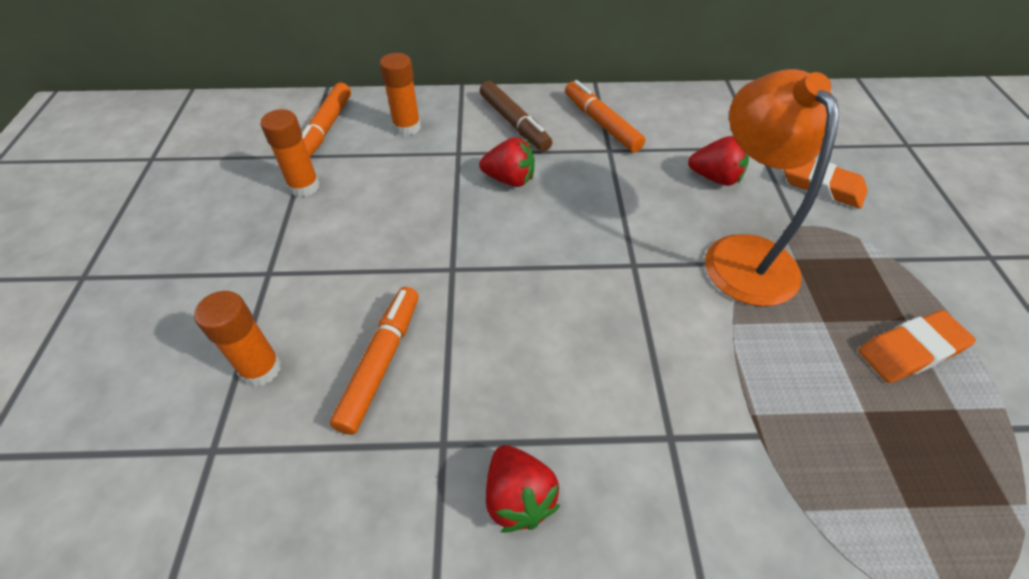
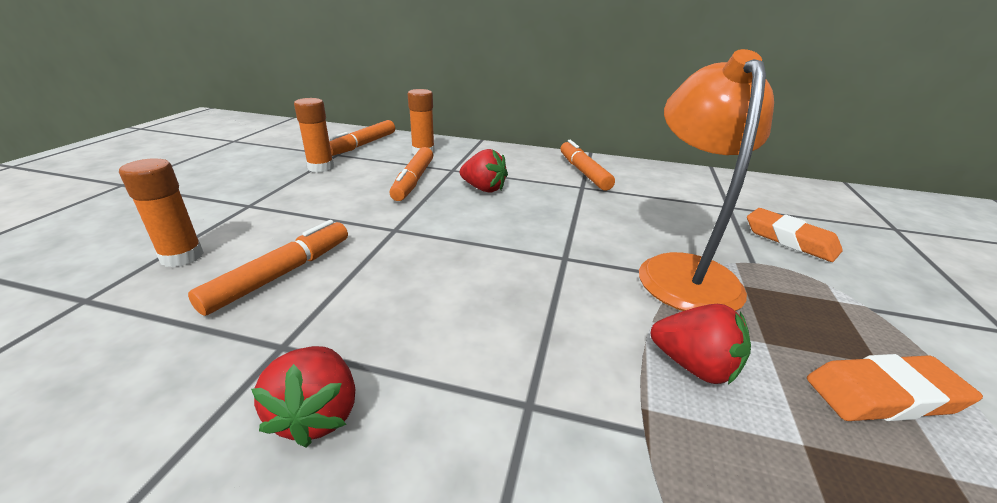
camera: 15 degrees right, 20 degrees down
(426, 184) = (413, 181): none -> orange marker
(514, 123) = (509, 162): brown marker -> none
(715, 178) = (675, 217): red strawberry -> red strawberry (694, 366)

